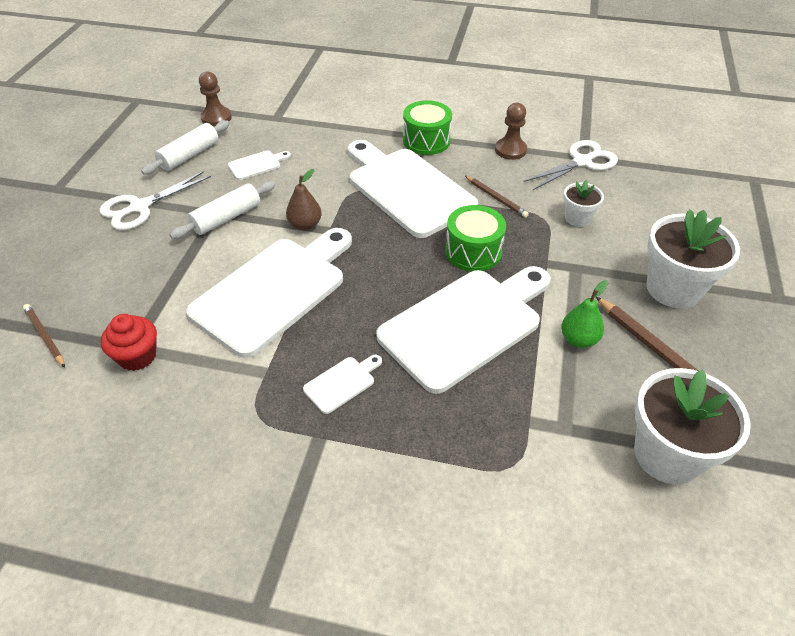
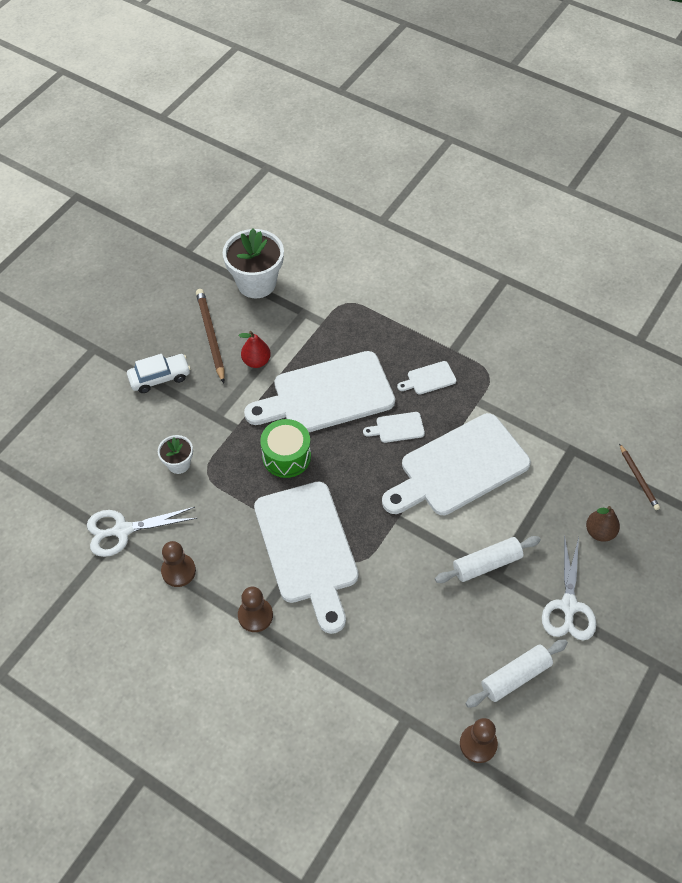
camera: 160 degrees left, 10 degrees up
(137, 356) = (567, 440): red cupcake -> none
(140, 207) = (568, 606): white scissors -> white scissors turned 120 degrees clockwise
(257, 164) = (445, 635): white cutting board -> white cutting board (397, 428)
(305, 225) = (417, 531): brown pear -> brown pear (599, 532)
(426, 141) = (255, 615): green drum -> brown pawn
(496, 198) = (233, 509): brown pencil -> none
(578, 339) = (256, 361): green pear -> red pear
(673, 288) = (160, 377): white flower pot -> white car

